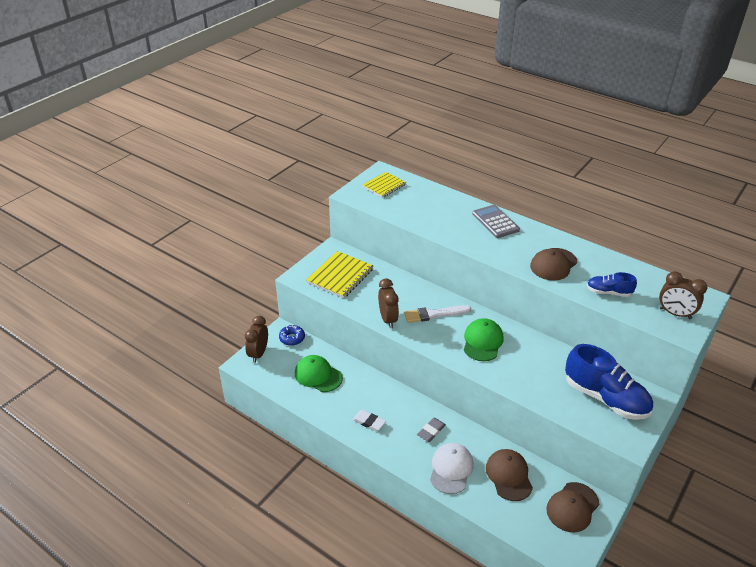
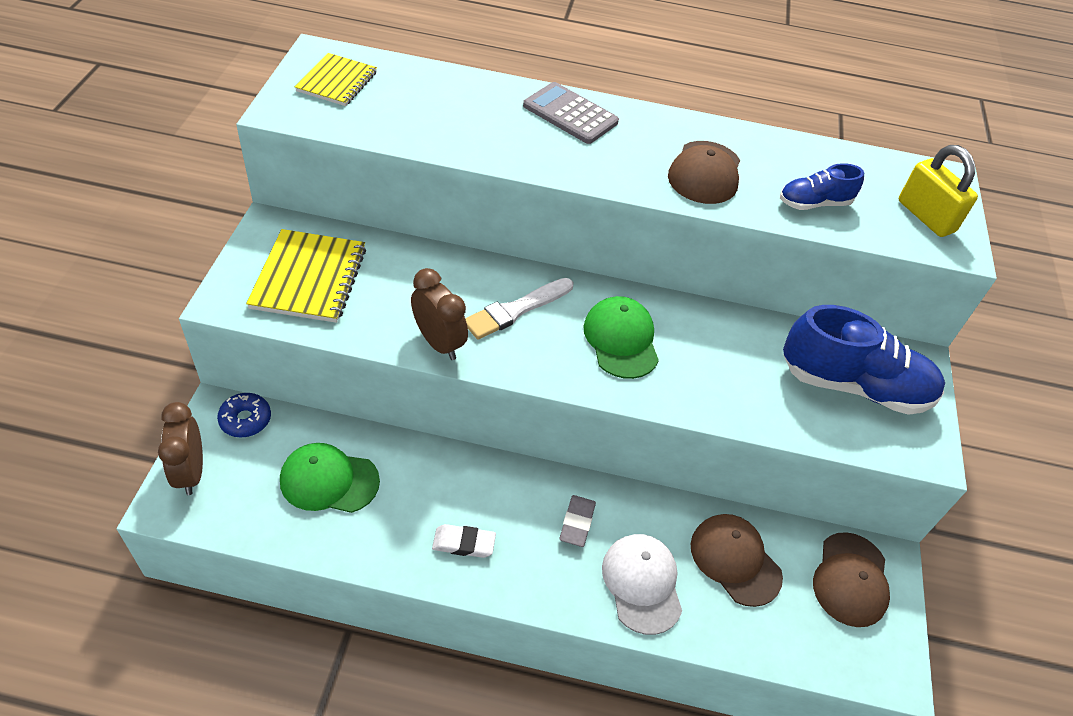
camera: 30 degrees left, 10 degrees up
(675, 313) = (925, 216): brown clock -> yellow padlock

